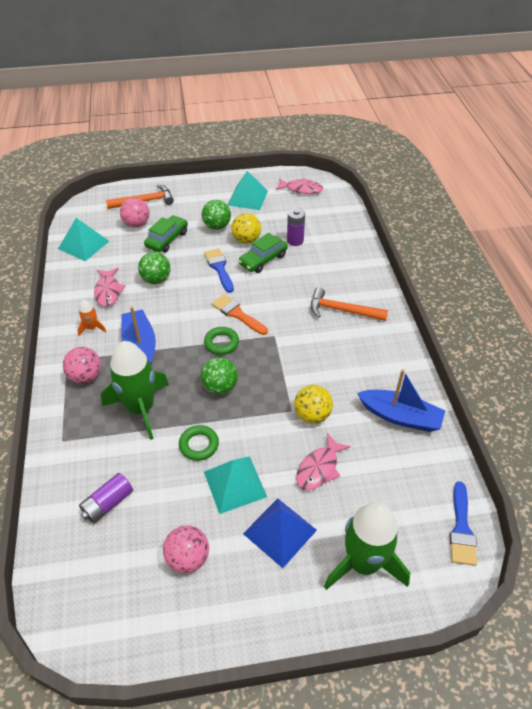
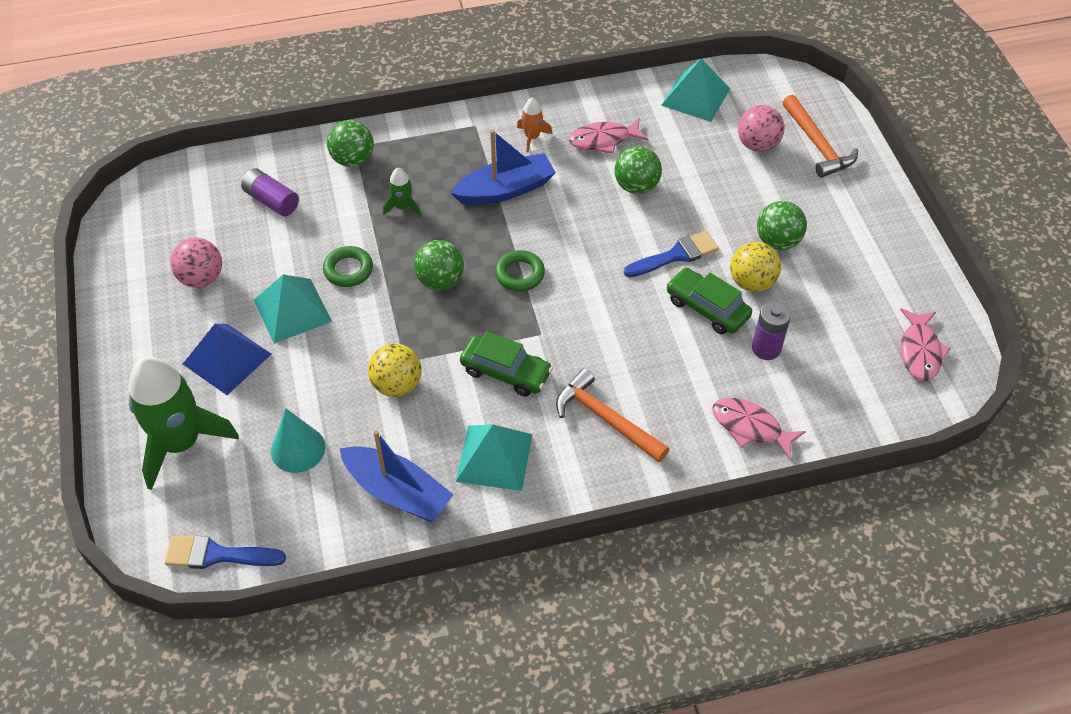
camera: 85 degrees right, 5 degrees up
(77, 442) = (353, 160): none -> green ball
(86, 376) = (450, 147): pink ball -> none
(141, 408) = (403, 207): green rocket -> green rocket, size x0.44
(167, 239) = (729, 185): green car -> green car (506, 372)
(237, 314) = (579, 286): orange brush -> none
(247, 198) = (868, 274): turquoise pyramid -> turquoise pyramid (494, 457)
(319, 468) = (313, 395): pink fish -> pink fish (750, 427)
(342, 310) = (606, 419): orange hammer -> orange hammer turned 60 degrees counterclockwise
(367, 477) = (298, 449): none -> turquoise cone
(400, 416) = (397, 492): blue boat -> blue boat turned 75 degrees counterclockwise

